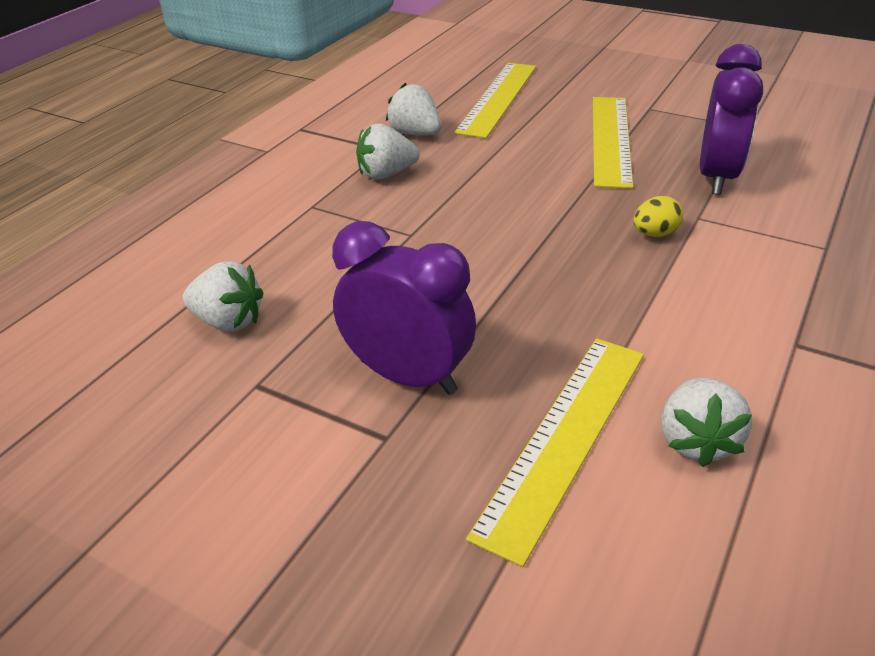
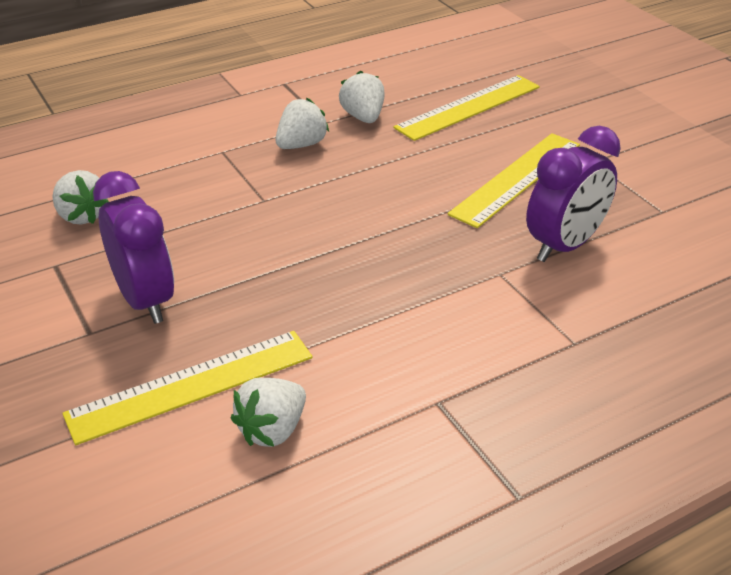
camera: 30 degrees right, 0 degrees up
(386, 174) = (301, 145): white strawberry -> white strawberry turned 120 degrees clockwise
(654, 234) = (444, 272): yellow egg -> none

